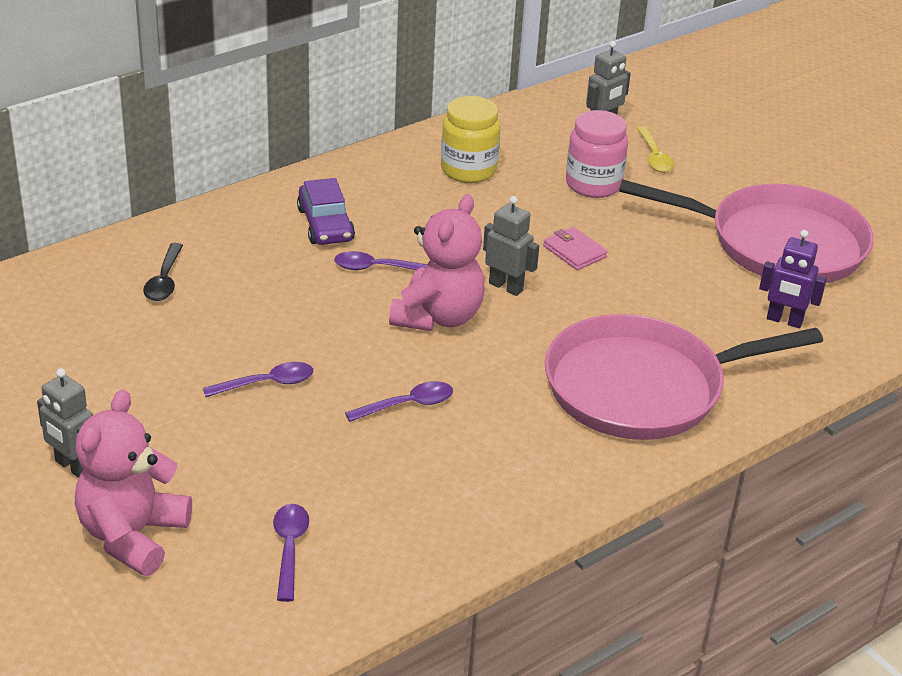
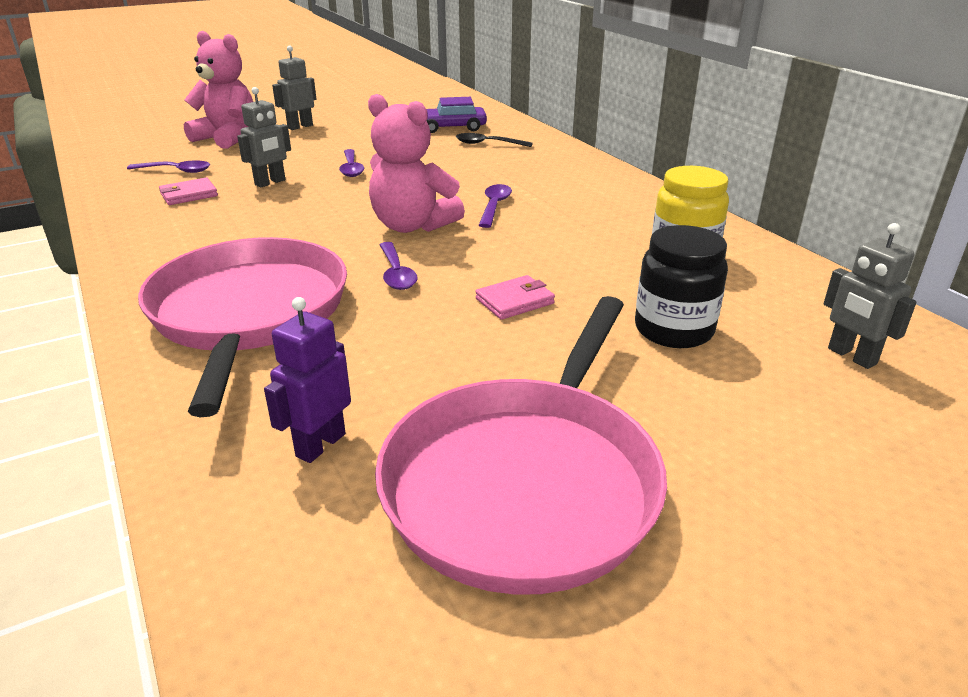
camera: 100 degrees right, 5 degrees down
(325, 224) = (565, 190): purple car -> purple car (451, 127)
(378, 507) = (189, 195): none -> pink wallet
(407, 405) = (297, 209): purple spoon -> purple spoon (396, 273)
(506, 286) = (453, 258): grey robot -> grey robot (270, 182)
(593, 184) = (673, 330): pink jar -> black jar
(654, 157) = (772, 391): yellow spoon -> none

